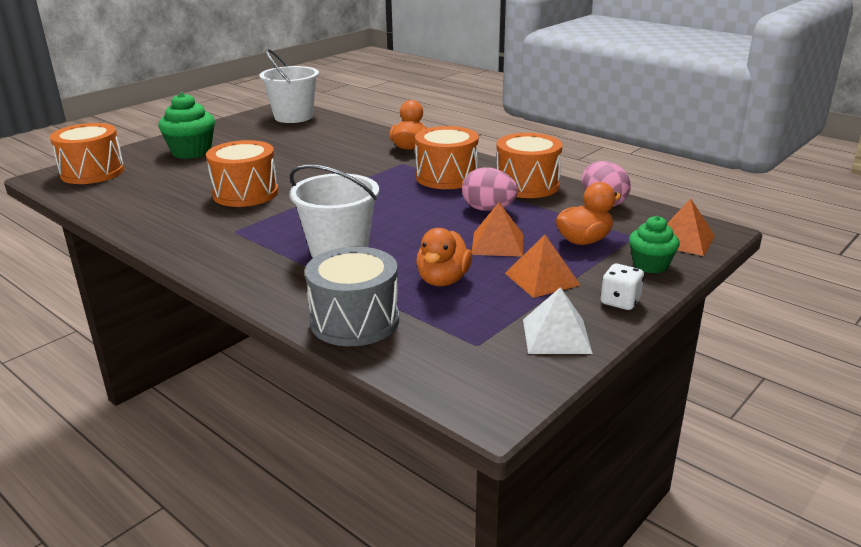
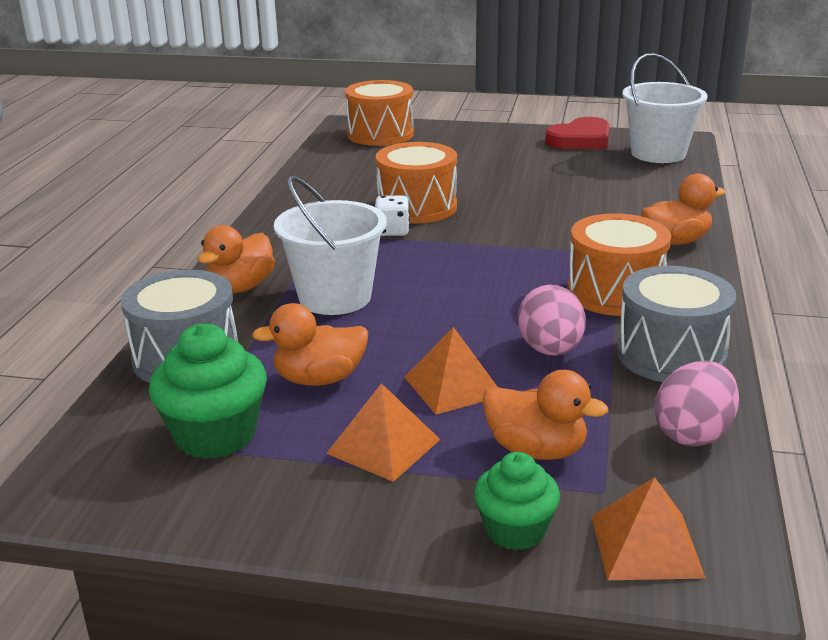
camera: 60 degrees right, 0 degrees up
(191, 152) = (483, 149): green cupcake -> green cupcake (215, 435)
(234, 126) = (580, 140): none -> red heart
(272, 279) = (241, 287): none -> orange duck
(527, 185) = (671, 355): orange drum -> grey drum
(556, 336) = (239, 497): white pyramid -> none
(620, 301) = (372, 527): white dice -> white dice (392, 231)

